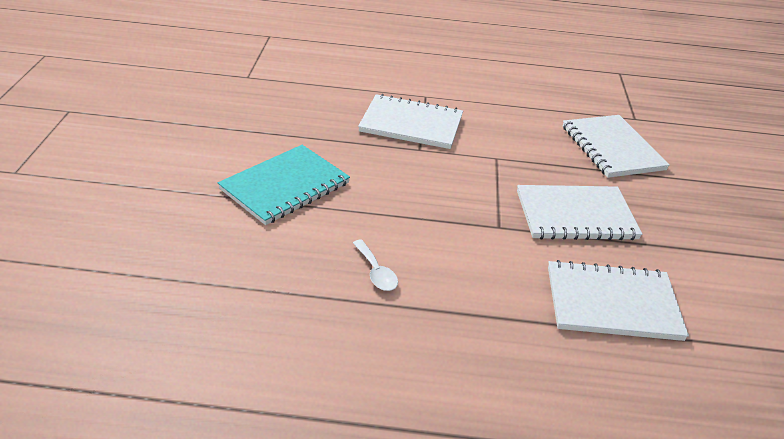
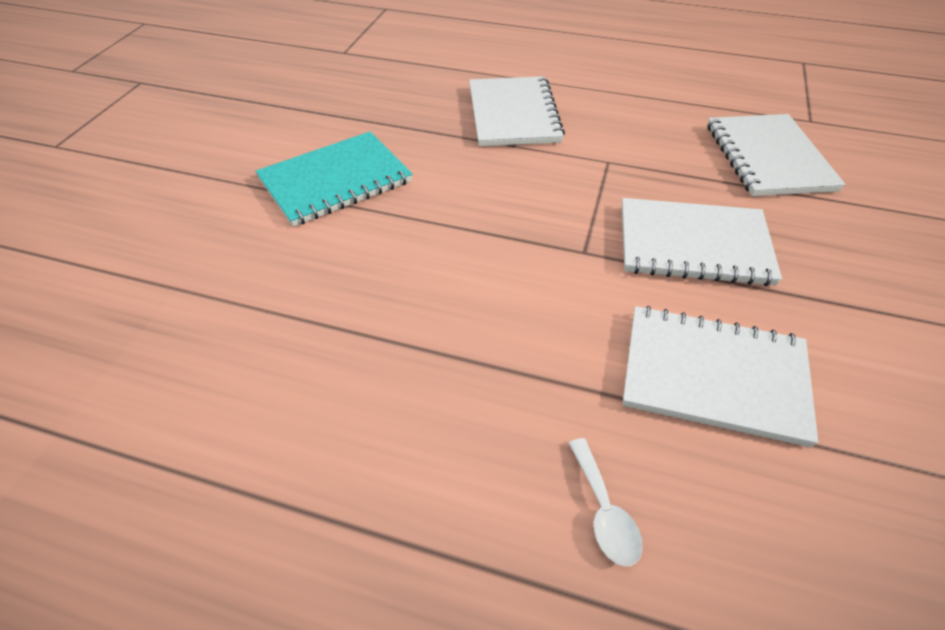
camera: 15 degrees right, 10 degrees up
(376, 272) = (404, 299): white spoon -> white spoon (604, 511)
(411, 124) = (513, 114): white notebook -> white notebook turned 60 degrees clockwise

